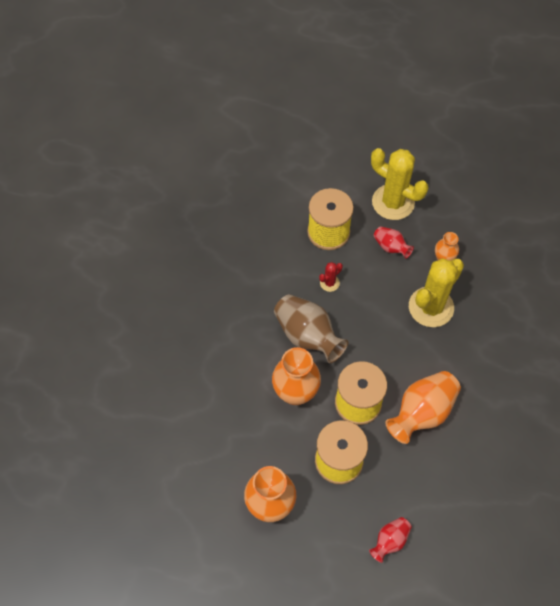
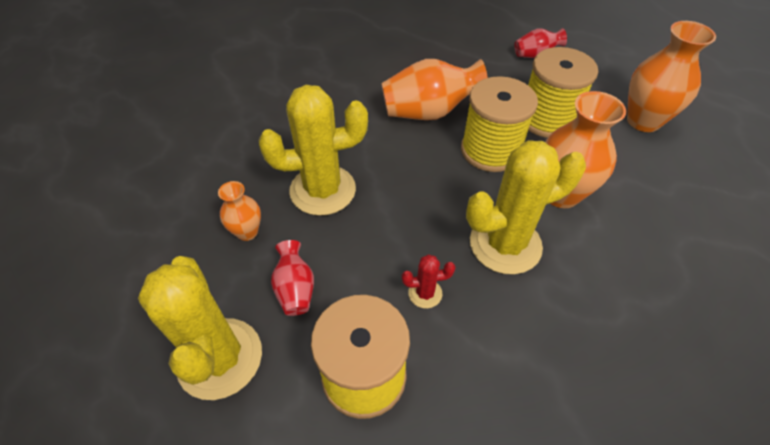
camera: 145 degrees left, 10 degrees down
(307, 336) = (505, 244): brown vase -> yellow cactus

